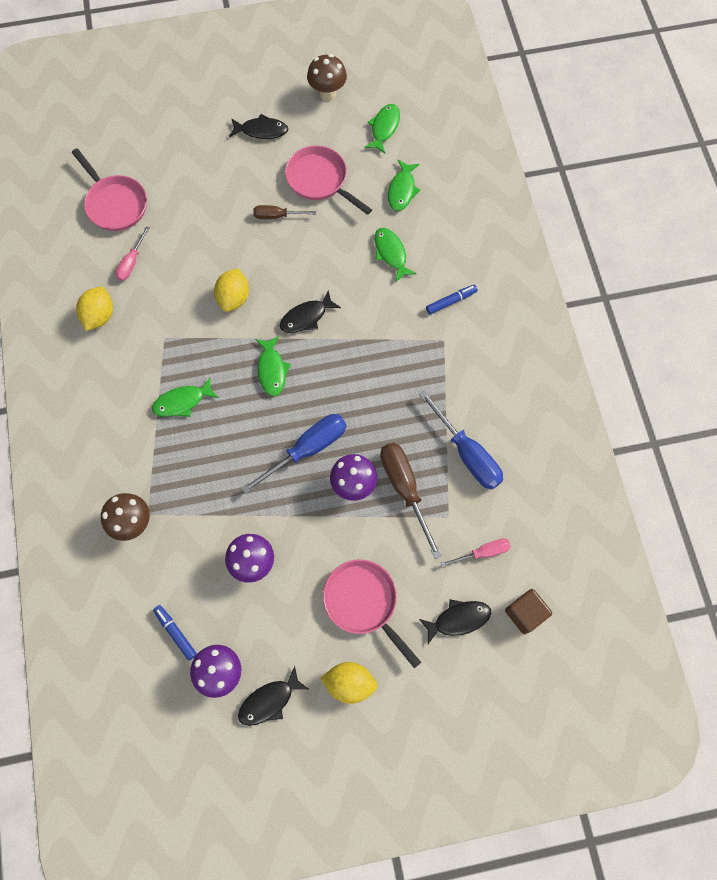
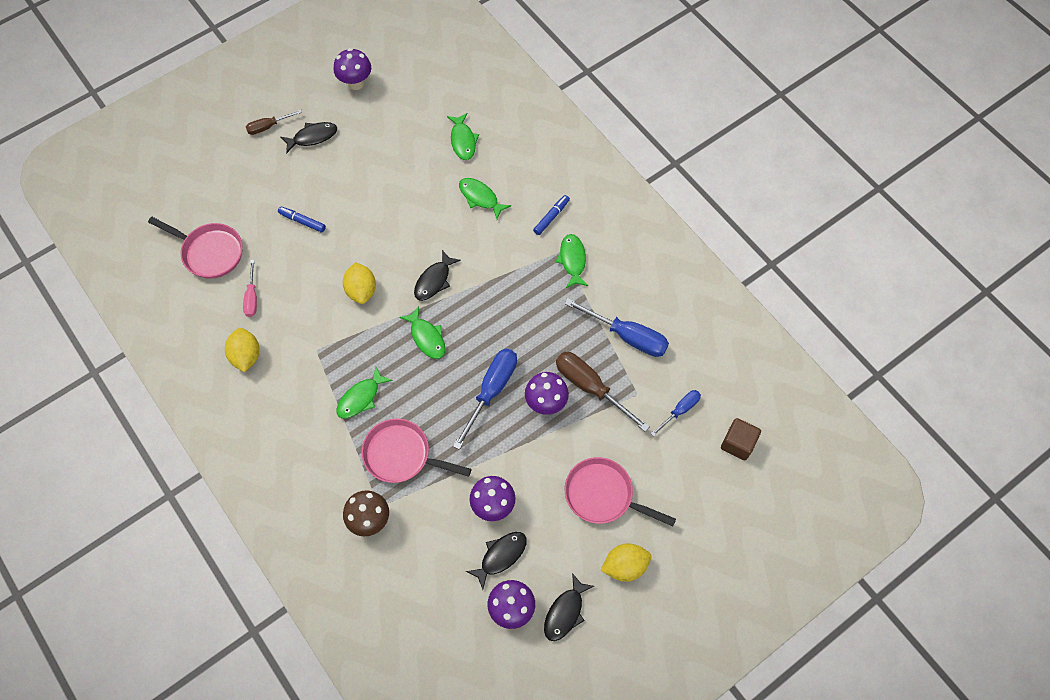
camera: 25 degrees left, 5 degrees down
(176, 633) = (456, 594): blue marker -> blue marker (302, 221)
(277, 216) = (364, 205): brown screwdriver -> brown screwdriver (268, 127)
(320, 180) = (387, 160): pink pan -> pink pan (401, 455)
(327, 93) = (356, 83): brown mushroom -> purple mushroom
(384, 128) = (421, 94): green fish -> green fish (572, 260)
(458, 619) = (687, 473): black fish -> black fish (501, 556)
(483, 552) = (680, 410): pink screwdriver -> blue screwdriver

